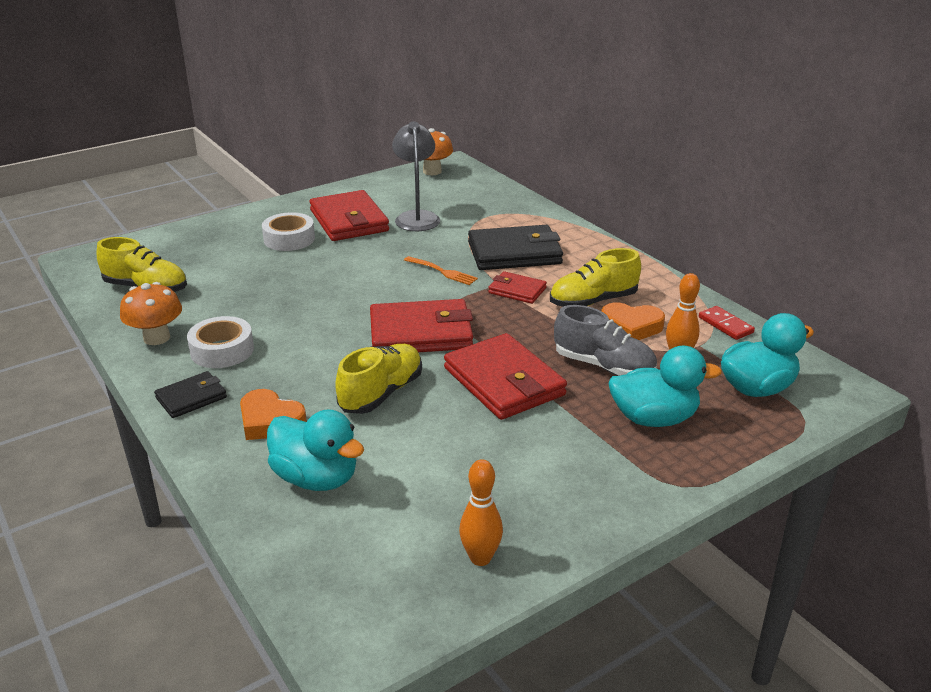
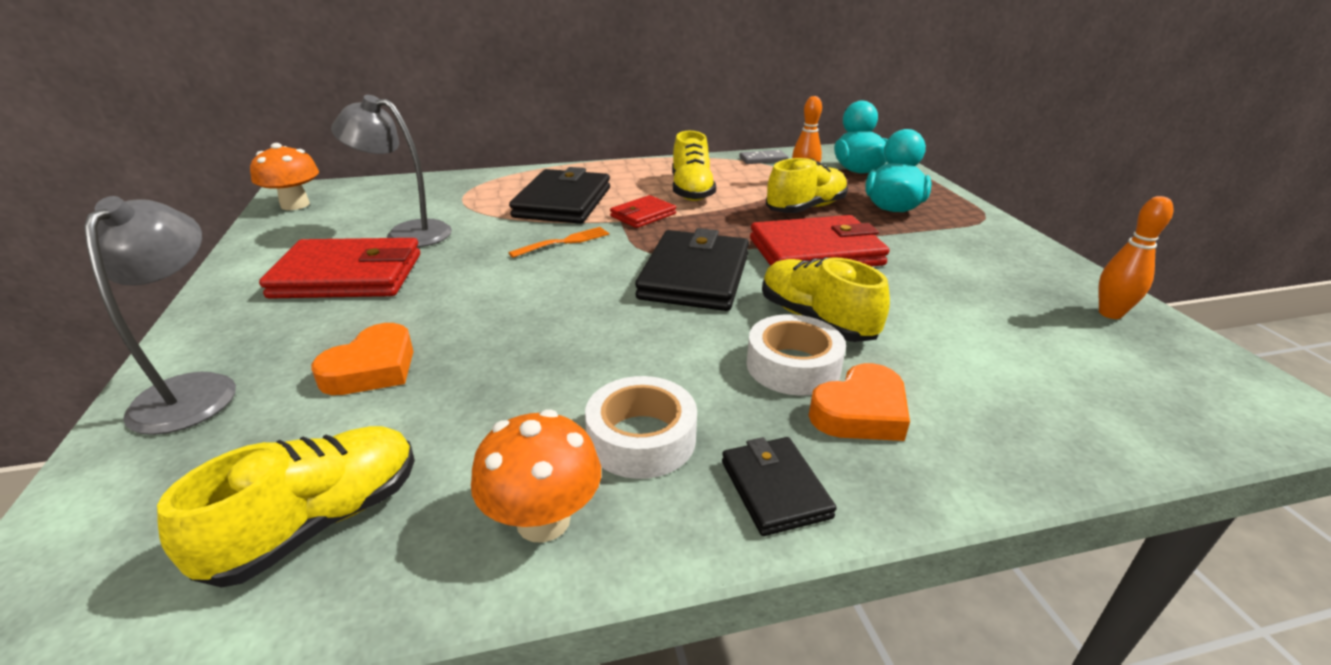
camera: 70 degrees left, 0 degrees up
(224, 228) = (194, 390): none -> grey lamp
(289, 239) = (336, 330): white tape -> white tape (793, 366)
(316, 478) = (992, 390): turquoise duck -> none
(420, 333) = (695, 276): red wallet -> black wallet
(603, 366) = (806, 208): grey shoe -> yellow shoe
(631, 327) = (746, 187): orange heart -> orange heart (372, 368)
(725, 325) = (763, 159): red domino -> grey domino

